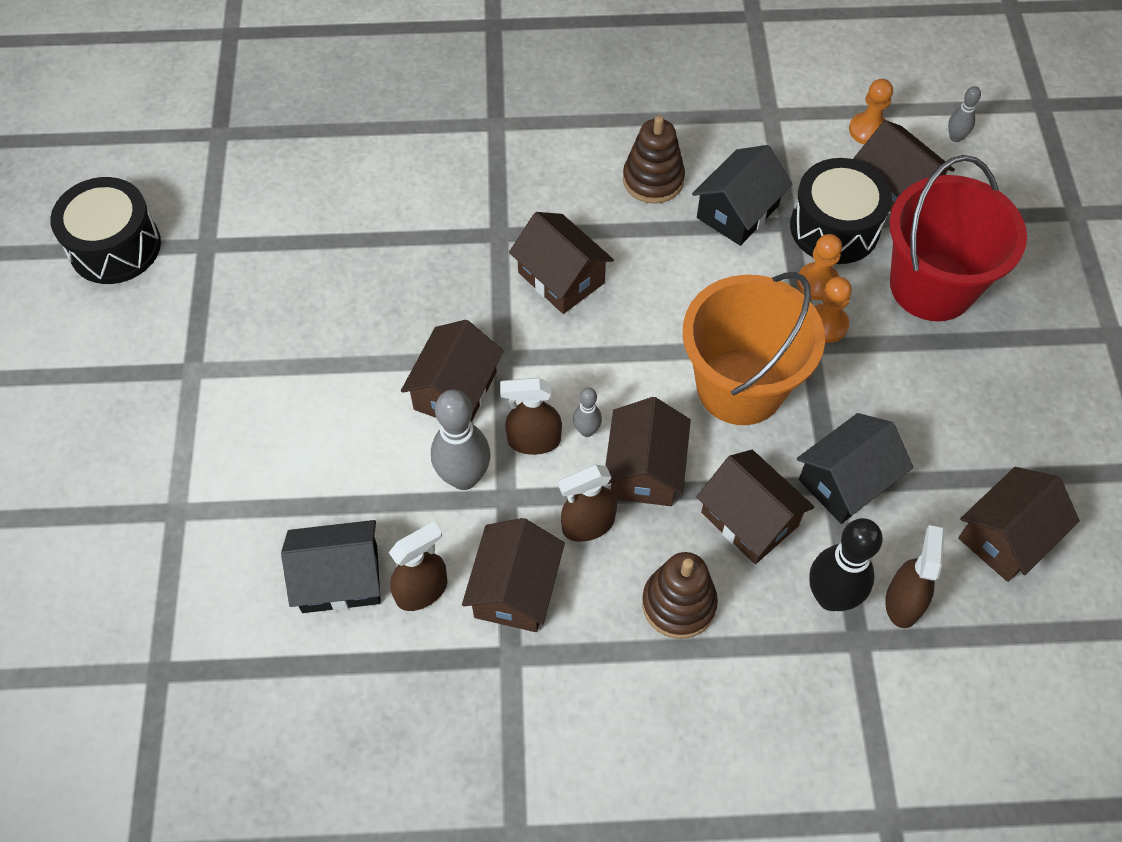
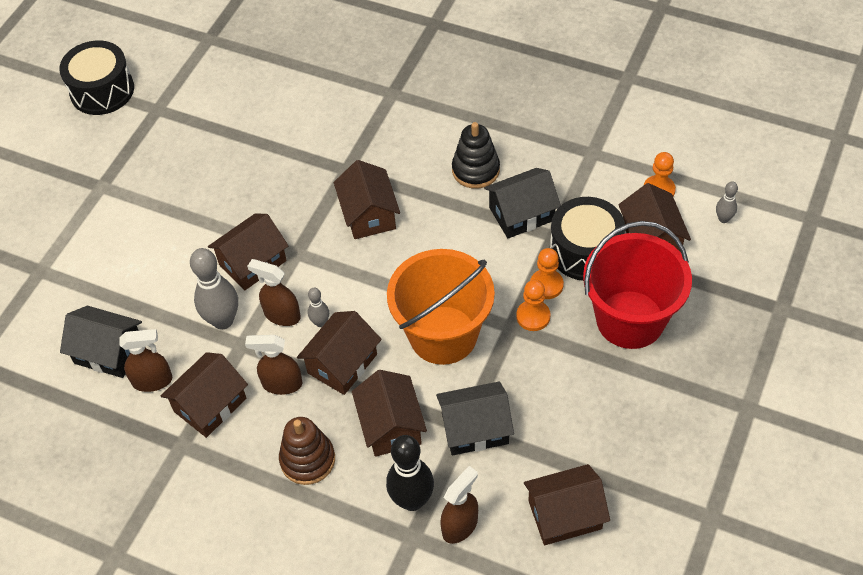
camera: 30 degrees right, 5 degrees down
(653, 180) = (475, 170): brown stacking toy -> black stacking toy

